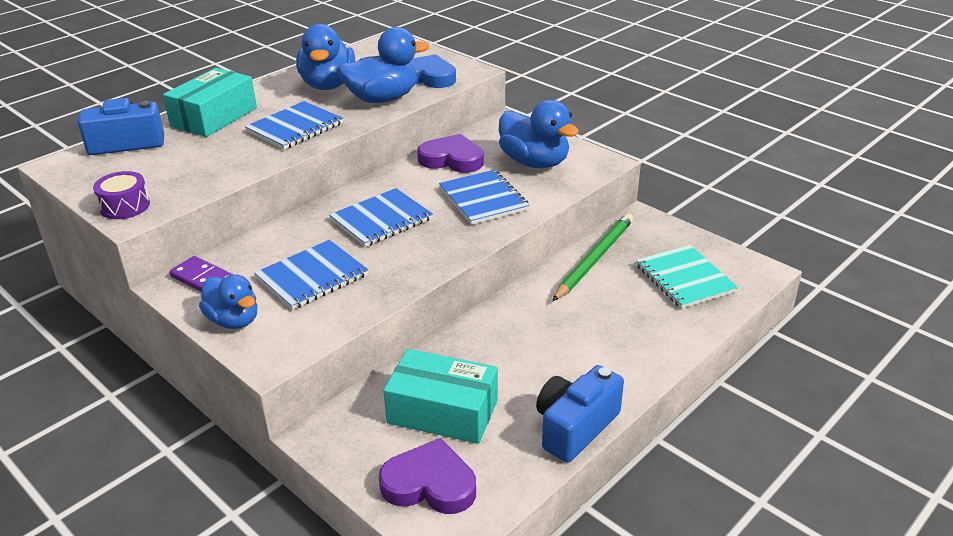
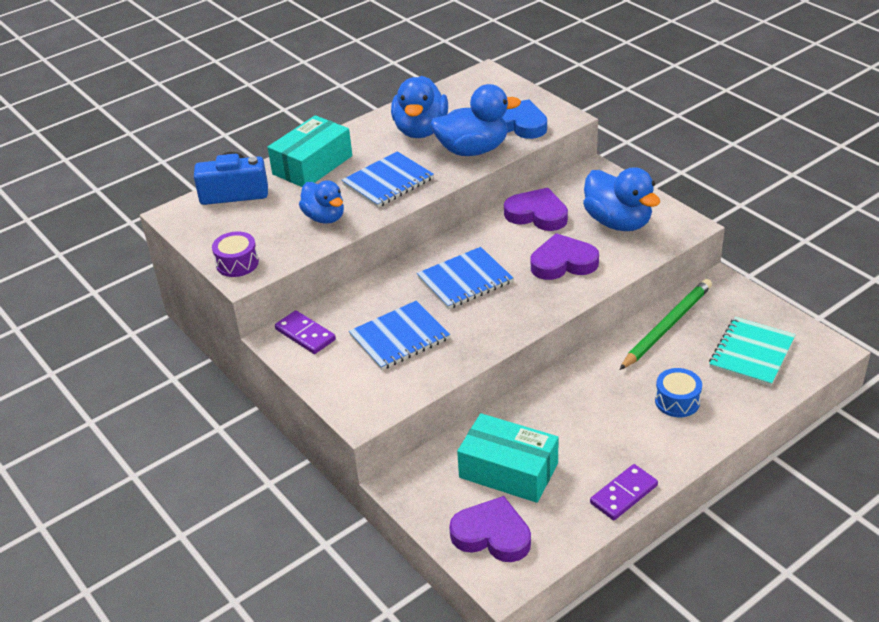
camera: 10 degrees right, 5 degrees up
(234, 320) = (331, 377): blue duck -> blue duck (324, 217)
(483, 199) = (563, 262): blue notebook -> purple heart
(575, 427) = (623, 494): blue camera -> purple domino
(617, 328) = (677, 401): none -> blue drum
(684, 279) = (751, 353): turquoise notebook -> turquoise notebook turned 45 degrees clockwise

